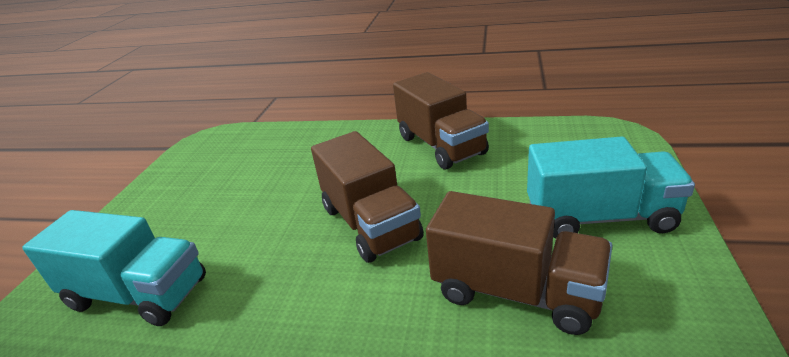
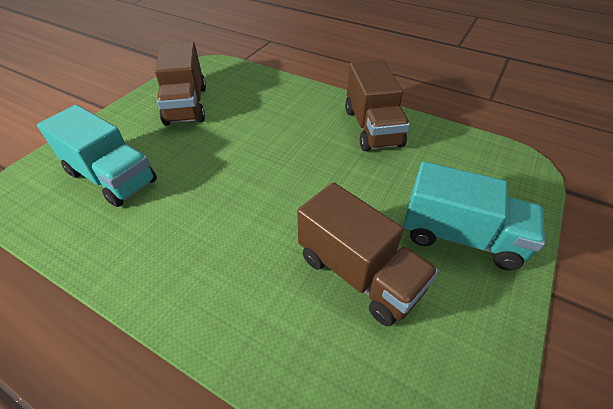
camera: 15 degrees right, 15 degrees up
(370, 223) = (284, 178): brown truck -> brown truck (186, 105)

